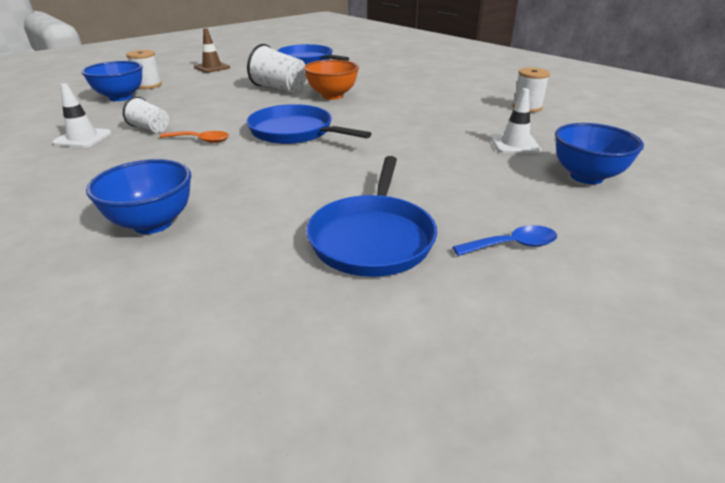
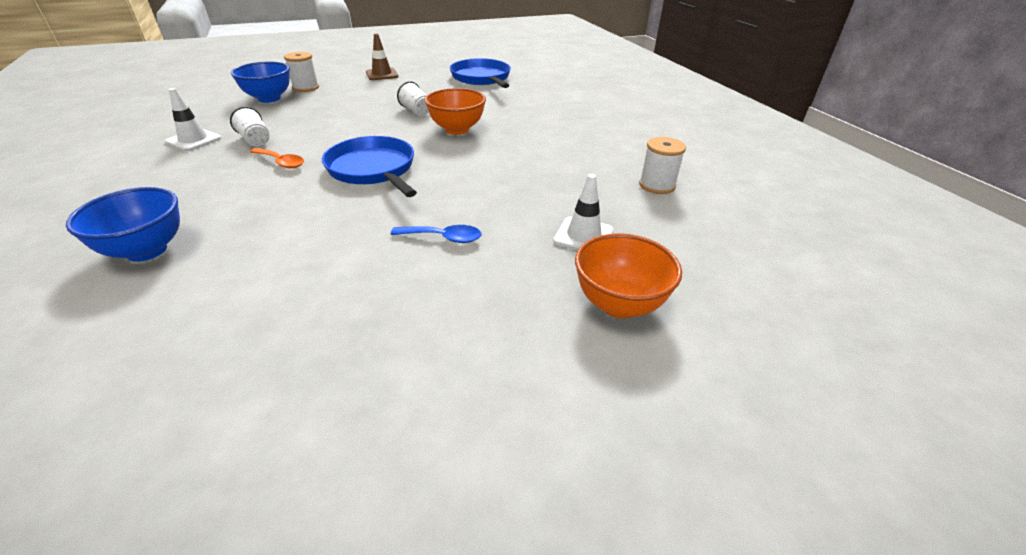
camera: 20 degrees right, 5 degrees up
(280, 88) = (416, 111): white cup -> white cup, size x0.60
(373, 238) = (303, 323): blue pan -> none
(512, 245) = (428, 376): blue spoon -> blue spoon (443, 238)
(586, 177) = (619, 304): blue bowl -> orange bowl

